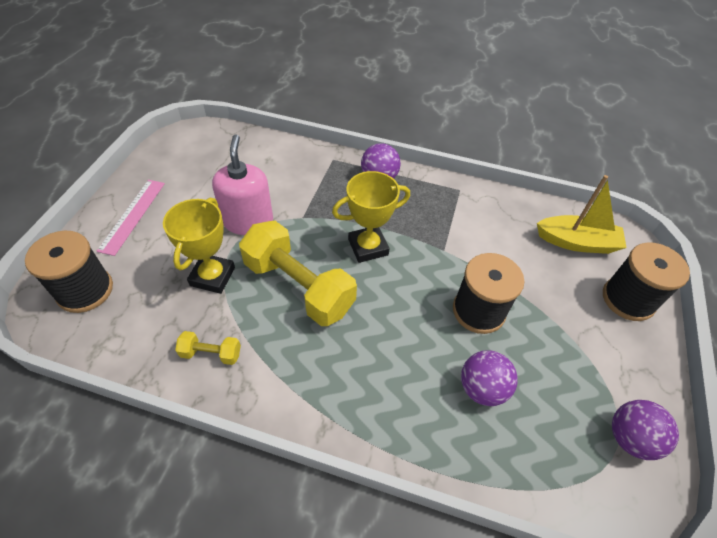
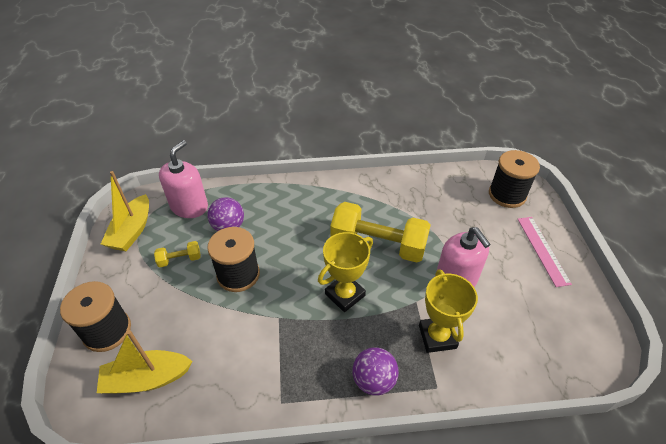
camera: 160 degrees right, 5 degrees down
(211, 353) = (401, 190): yellow dumbbell -> yellow dumbbell (180, 259)
(212, 276) = (441, 230): yellow trophy -> yellow trophy (437, 337)
(541, 455) = (189, 207): none -> pink soap dispenser
(630, 438) = (132, 231): purple ball -> yellow boat

